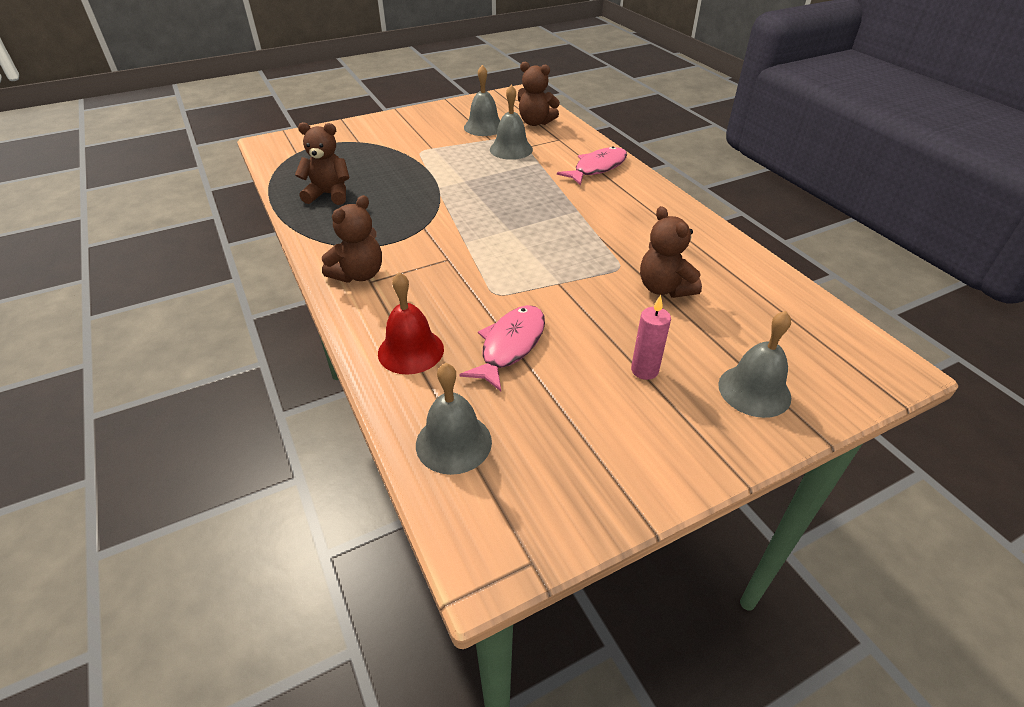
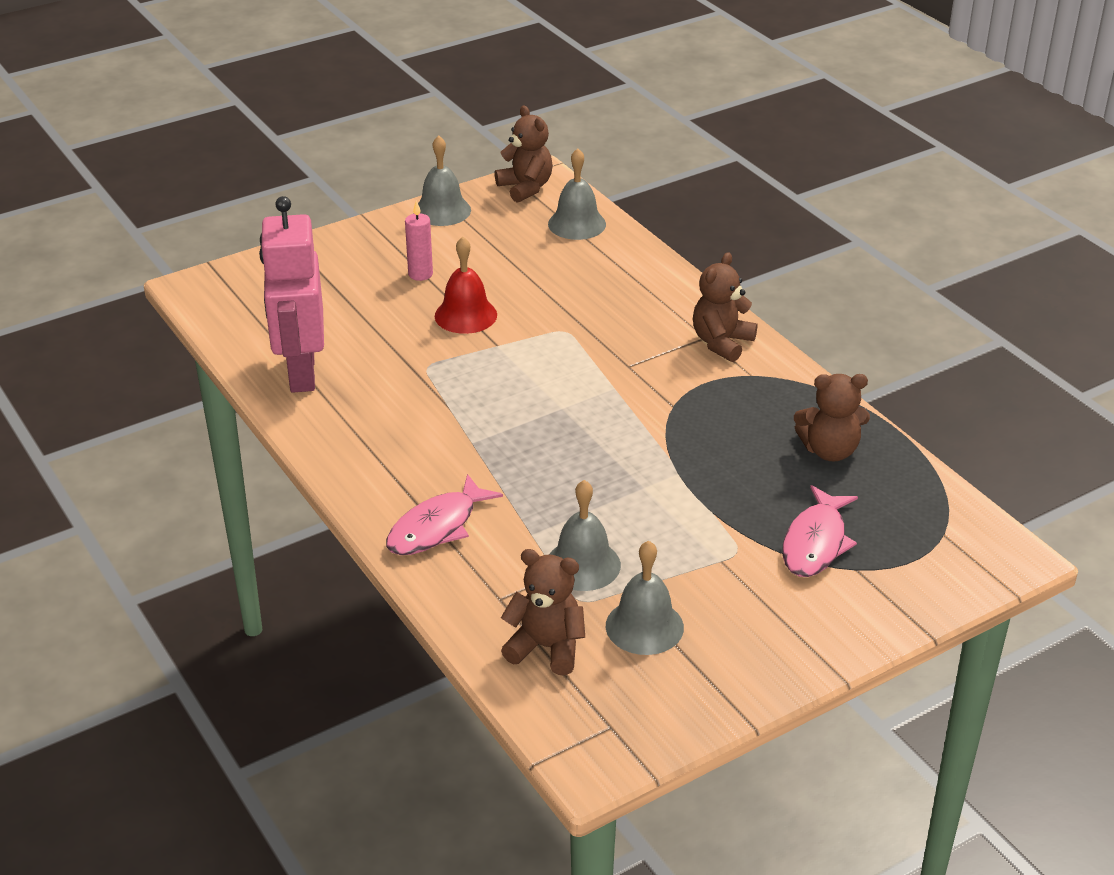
camera: 175 degrees right, 5 degrees down
(411, 351) = (634, 278): red bell -> red bell (465, 315)
(510, 346) = (542, 286): pink fish -> pink fish (815, 542)
(664, 288) = (382, 345): brown teddy bear -> brown teddy bear (525, 188)
(727, 267) = (301, 373): none -> pink robot
(754, 390) = (329, 265): grey bell -> grey bell (442, 210)

